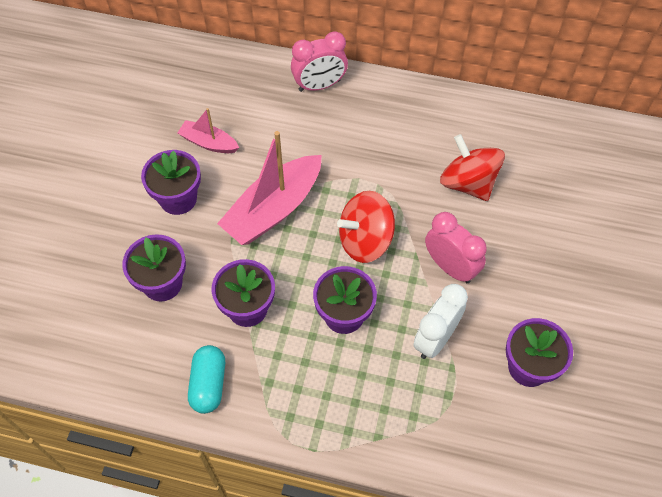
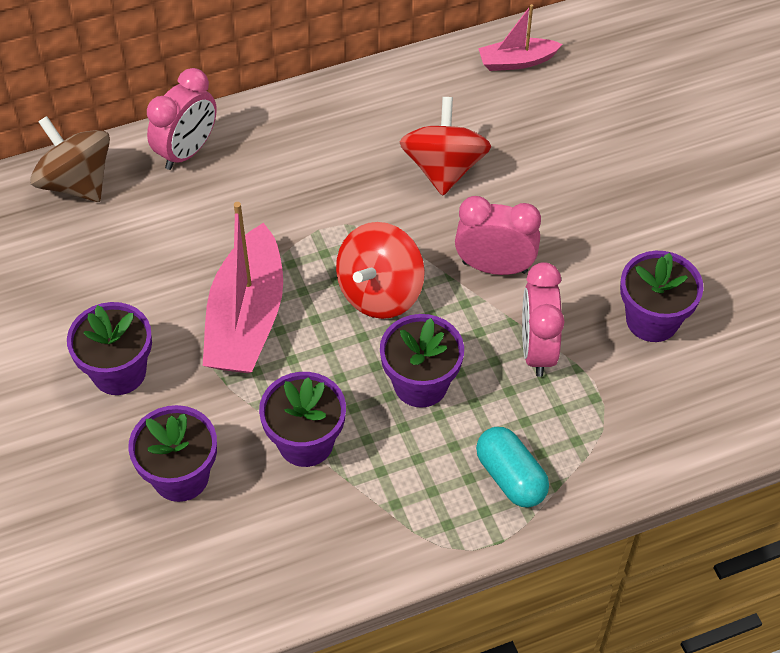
camera: 35 degrees left, 5 degrees down
(208, 143) = (103, 288): pink boat -> pink boat (516, 61)
(208, 384) = (329, 549): turquoise capsule -> turquoise capsule (510, 477)
(243, 70) = (76, 182): none -> brown spinning top
(435, 339) = (537, 349): white clock -> pink clock
(468, 183) = (444, 168): red spinning top -> red spinning top turned 75 degrees clockwise

